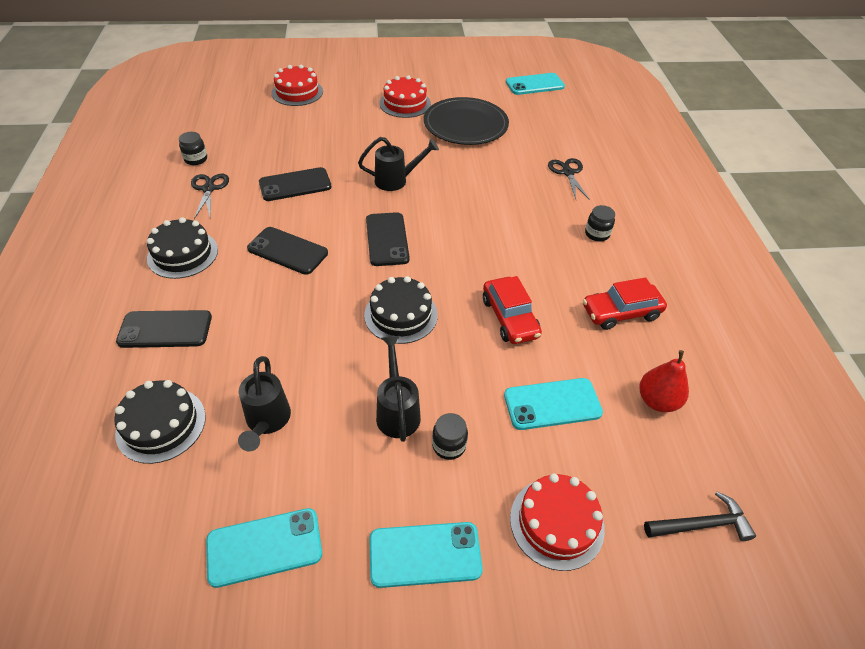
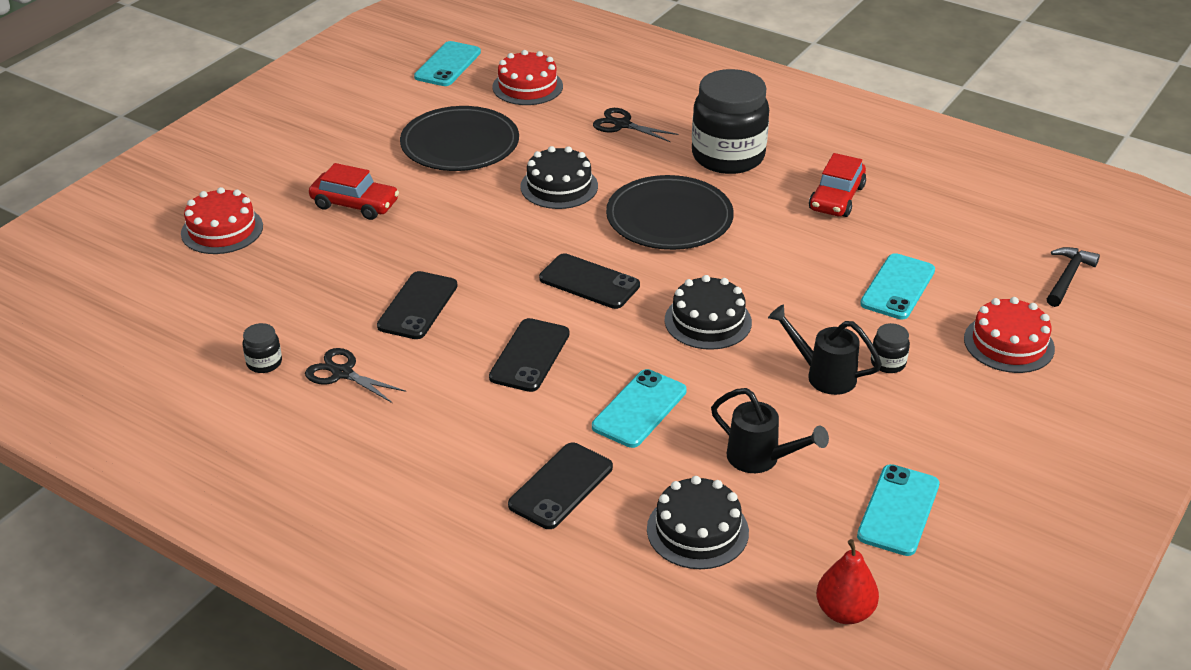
camera: 50 degrees left, 10 degrees down
(183, 254) = (445, 434): black cake -> black cake (559, 186)
(287, 251) = (530, 355): black phone -> black phone turned 45 degrees counterclockwise
(396, 180) = (500, 233): black watering can -> none
(405, 103) = (361, 164): red cake -> red cake (527, 86)
(425, 554) = (979, 424): turquoise phone -> turquoise phone (639, 409)
(495, 241) = (669, 218): none -> black plate
(510, 317) = (779, 260): red car -> red car (355, 204)
(597, 234) = (728, 156): black jar -> black jar, size x2.47
(657, 401) = (945, 233): red pear -> red pear (844, 612)

